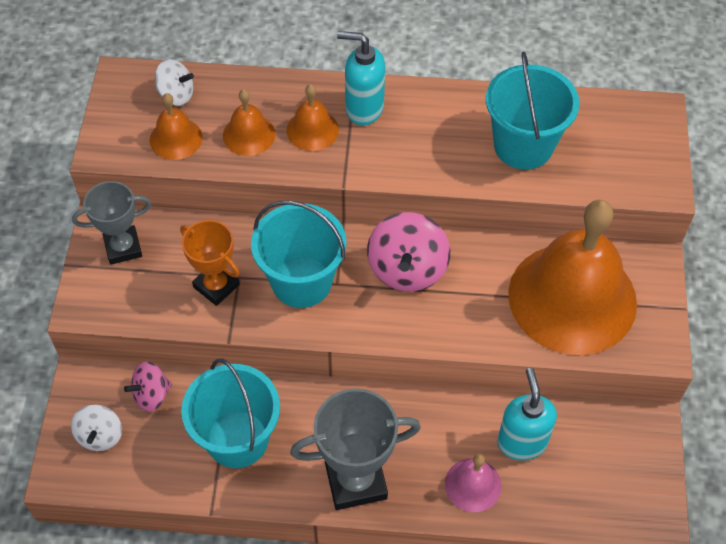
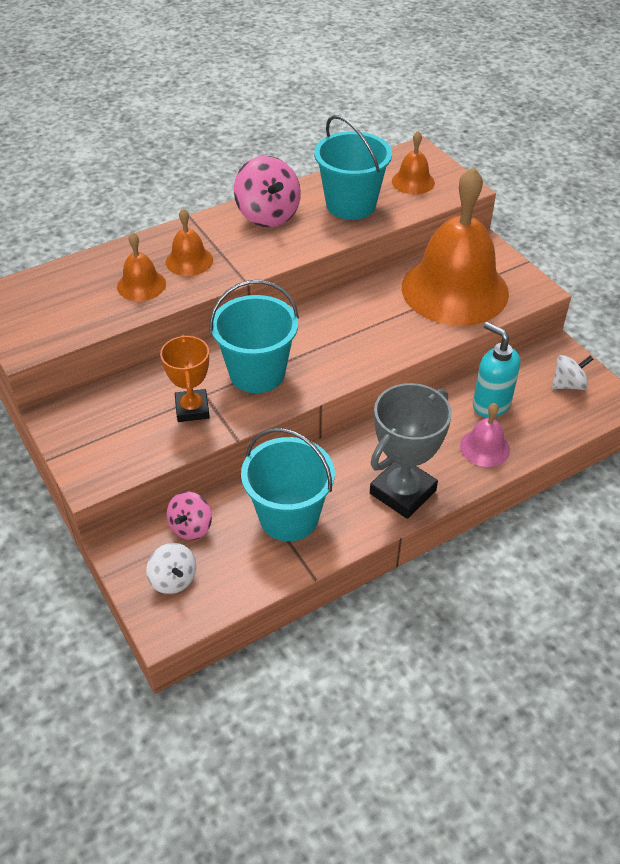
camera: 35 degrees left, 10 degrees down
(123, 248) = (88, 423): grey trophy -> none
(176, 95) = (55, 286): white spinning top -> white spinning top (568, 384)
(176, 138) = (82, 313): orange bell -> orange bell (413, 182)
(216, 286) = (192, 409): orange trophy -> orange trophy turned 75 degrees clockwise
(363, 109) = (216, 232): turquoise soap dispenser -> none
(407, 269) = (327, 328): pink spinning top -> pink spinning top (268, 215)

